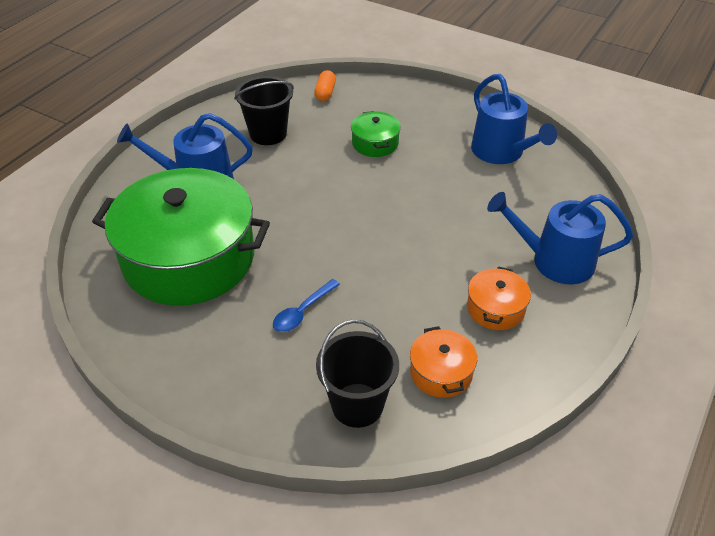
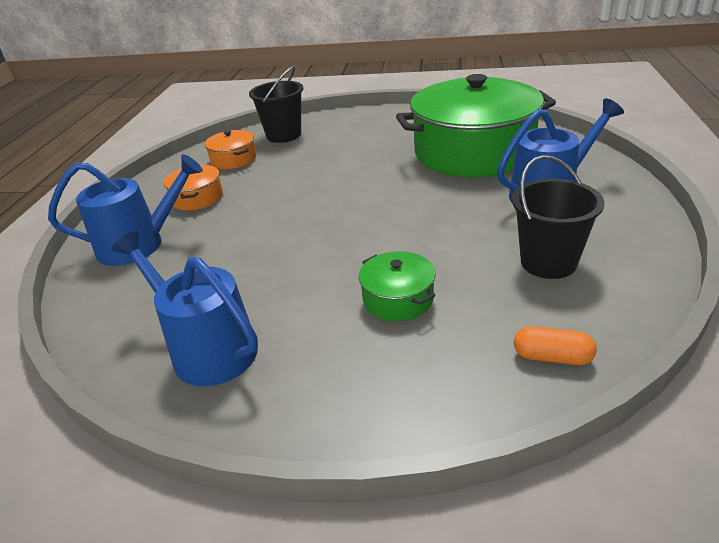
camera: 160 degrees right, 10 degrees down
(302, 311) = (353, 155): blue spoon -> none
(325, 93) = (552, 357): orange capsule -> orange capsule turned 60 degrees counterclockwise

